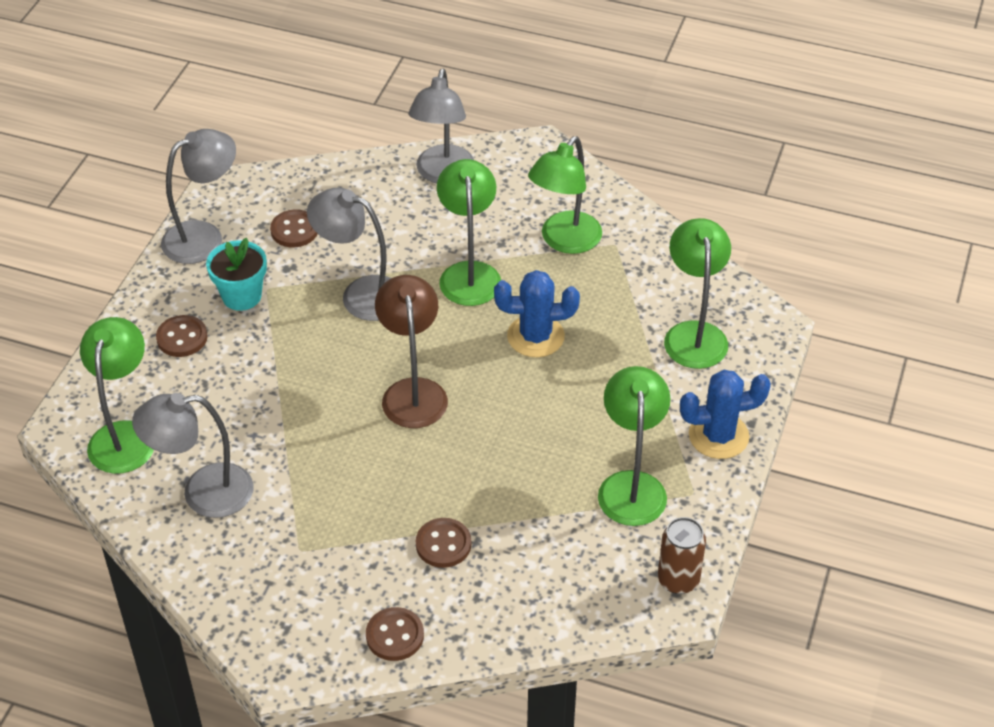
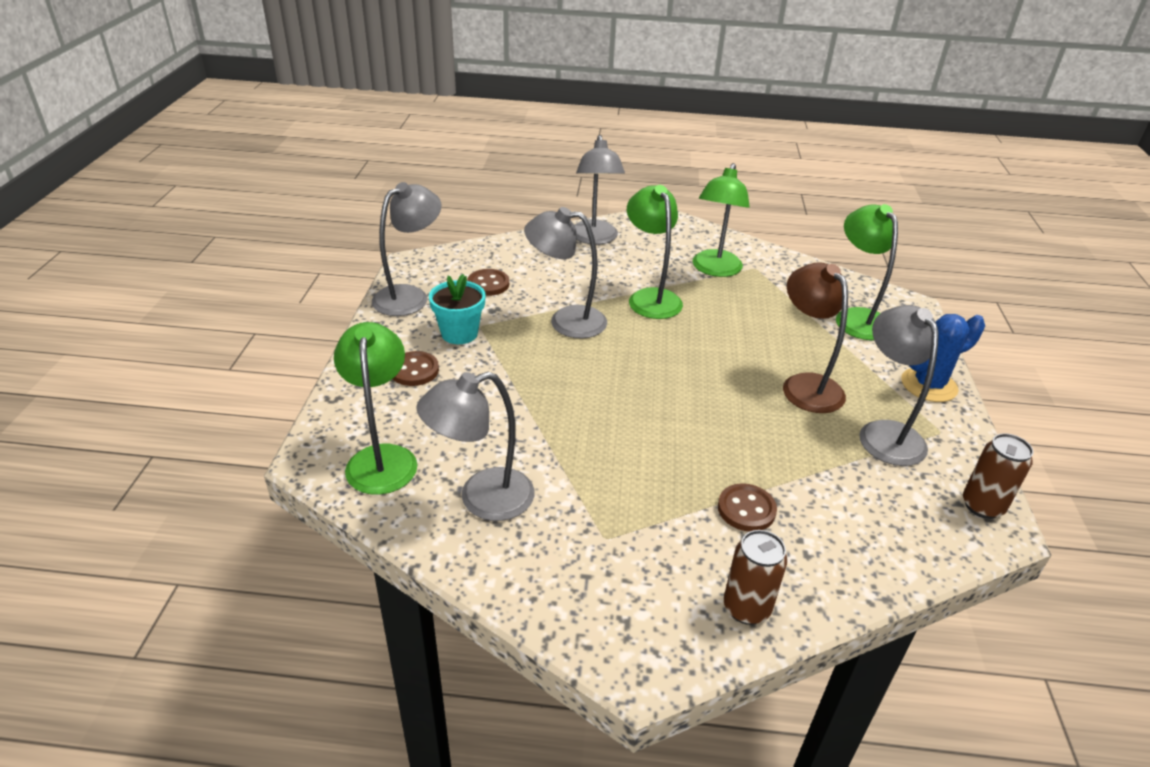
camera: 15 degrees left, 10 degrees down
(395, 635) = (746, 608): brown button -> brown can
(413, 392) = (648, 386): brown lamp -> brown lamp (805, 385)
(535, 336) = (731, 333): blue cactus -> none
(631, 485) = (885, 433): green lamp -> grey lamp

